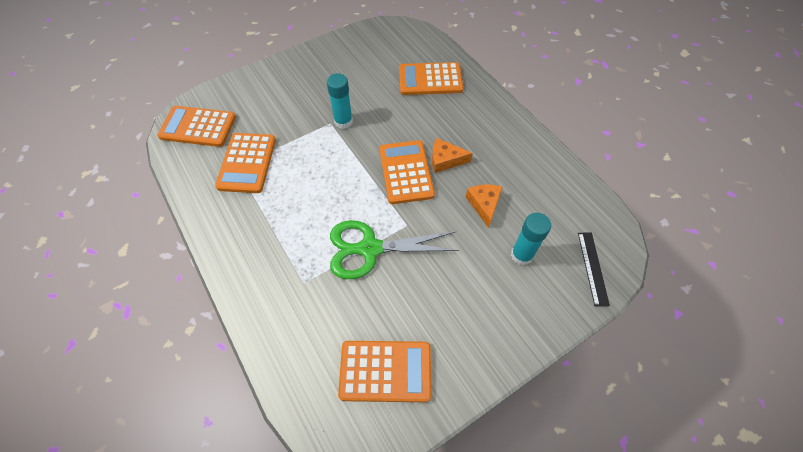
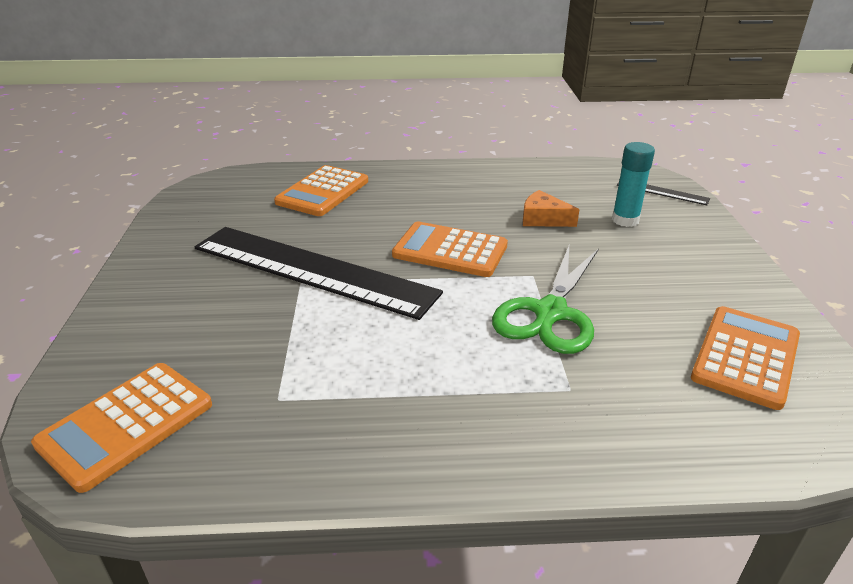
camera: 60 degrees left, 25 degrees down
(247, 163) = (285, 384): orange calculator -> none
(343, 122) = (312, 270): turquoise glue stick -> black ruler
(445, 160) = (458, 221): orange cheese -> none

